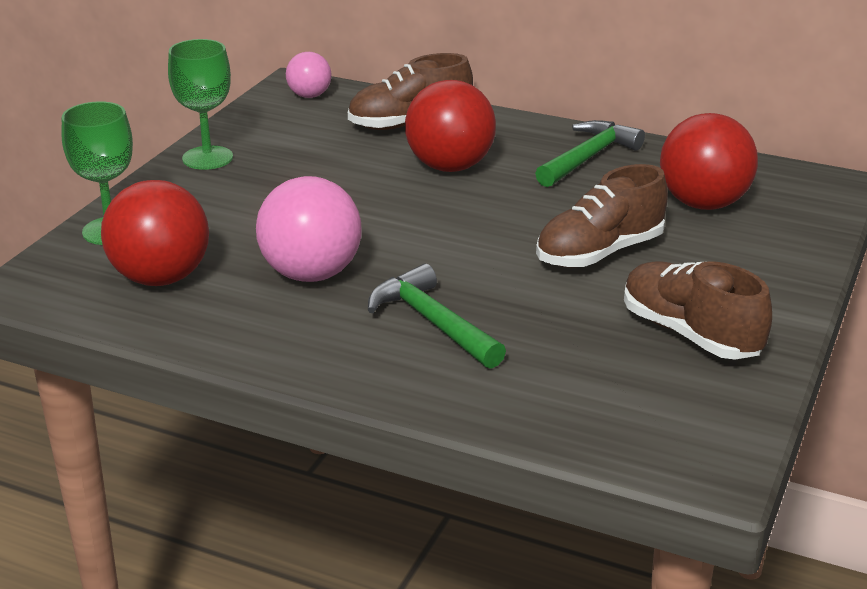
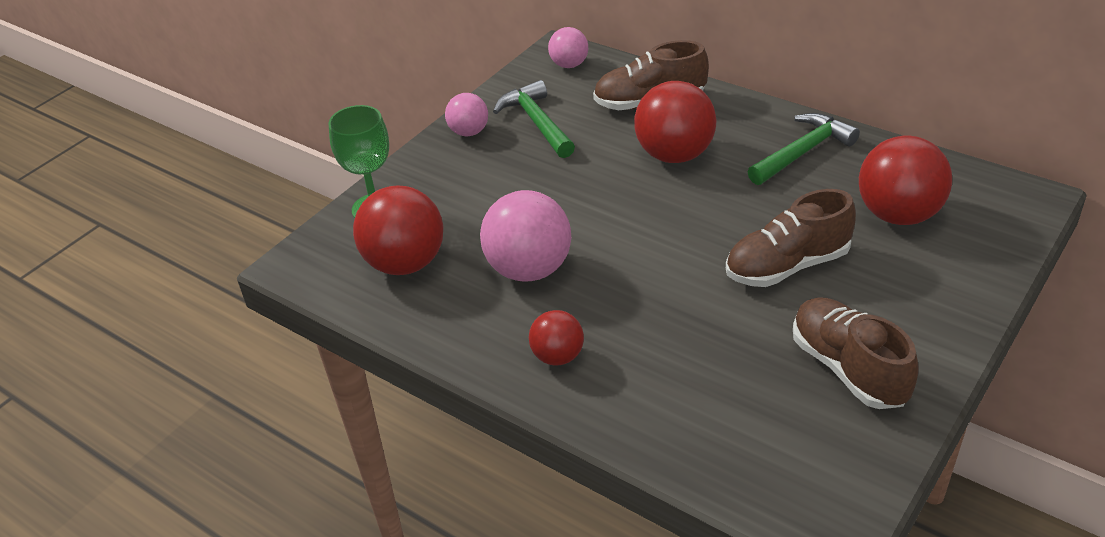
camera: 15 degrees right, 10 degrees up
(207, 158) = (469, 132): green goblet -> pink ball
(365, 348) = (558, 356): none -> red ball
(433, 322) = (621, 333): green hammer -> green hammer (537, 123)

